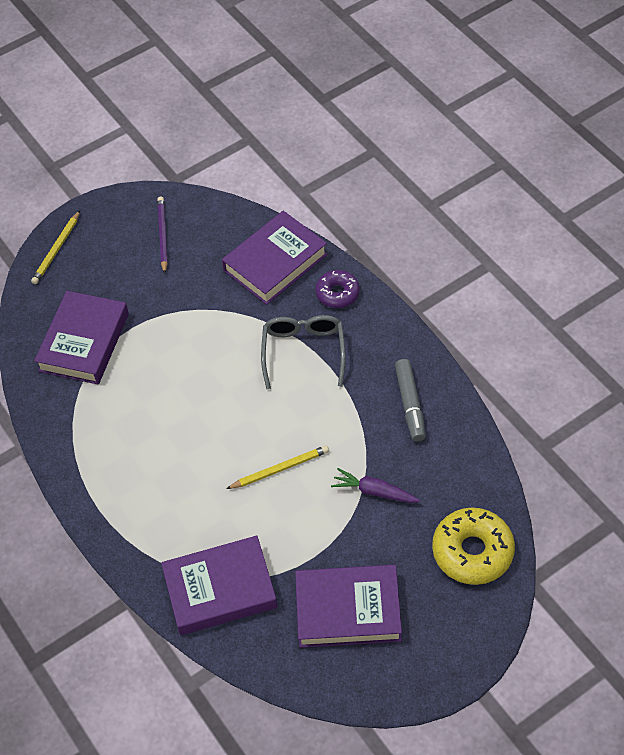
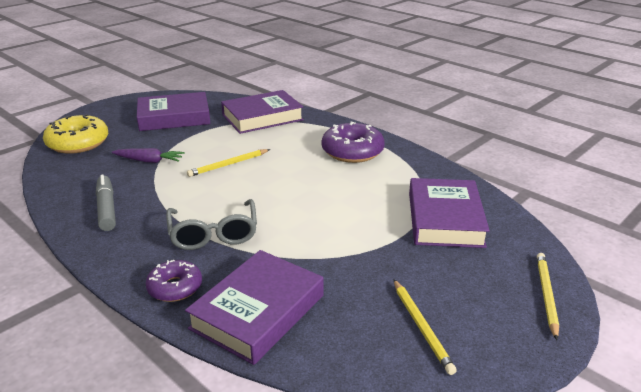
camera: 165 degrees right, 25 degrees down
(126, 476) = (352, 151): none -> purple donut
(162, 235) = (421, 327): purple pencil -> yellow pencil

